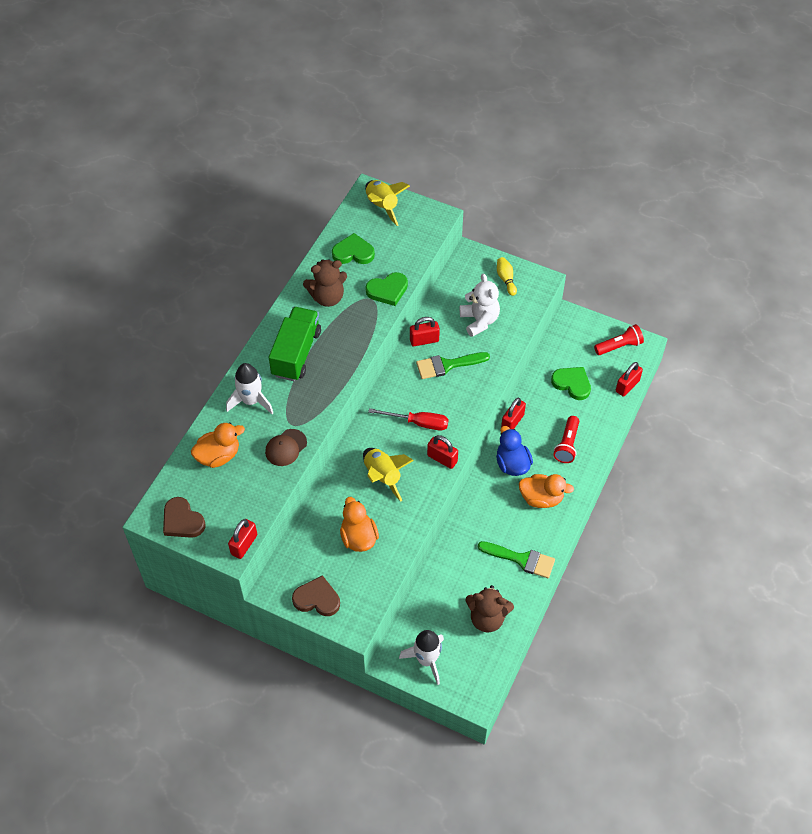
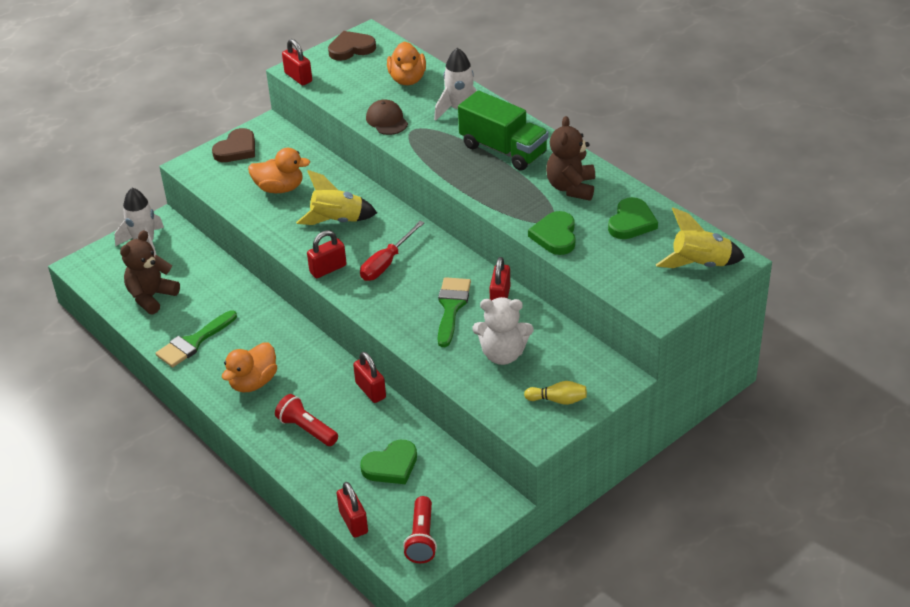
camera: 115 degrees right, 15 degrees down
(512, 464) = (314, 372): blue duck -> none

